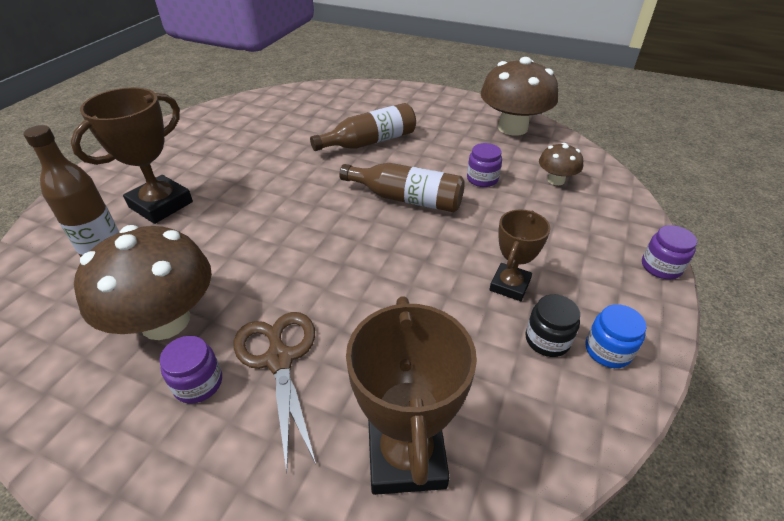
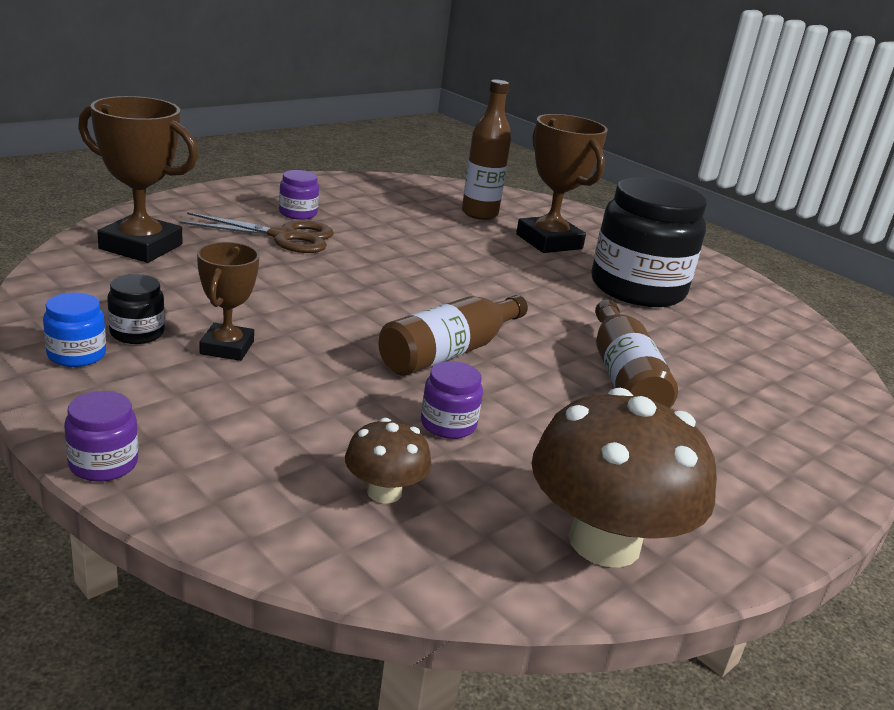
camera: 110 degrees right, 15 degrees down
(165, 321) = (375, 216): brown mushroom -> none
(231, 154) = (637, 288): none -> black jar
(509, 285) = (227, 348): brown trophy -> brown trophy turned 45 degrees clockwise

